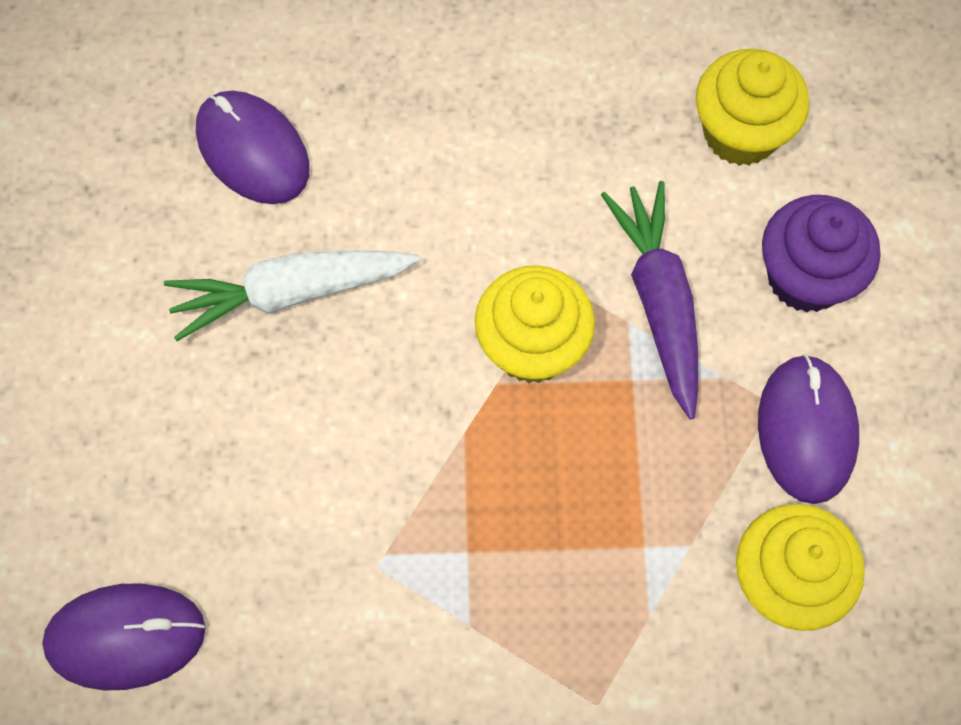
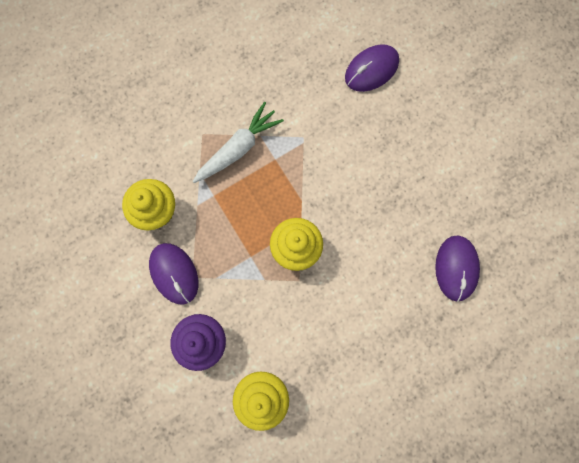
camera: 150 degrees right, 10 degrees up
(253, 150) = (456, 268): purple mouse -> purple mouse turned 75 degrees clockwise
(291, 293) = (399, 217): white carrot -> white carrot (238, 148)
(659, 302) = (257, 295): purple carrot -> none

